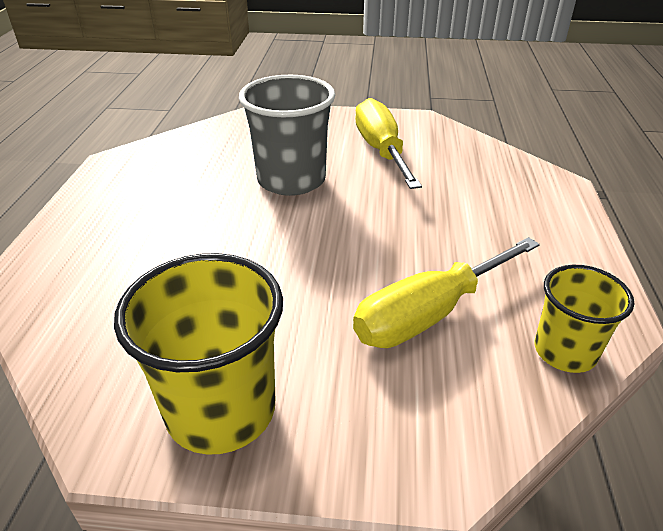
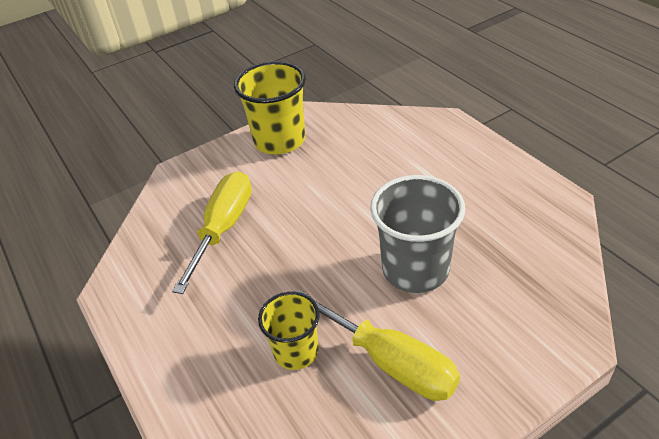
camera: 145 degrees right, 5 degrees up
(565, 351) = (138, 251): yellow cup -> yellow cup (296, 351)

